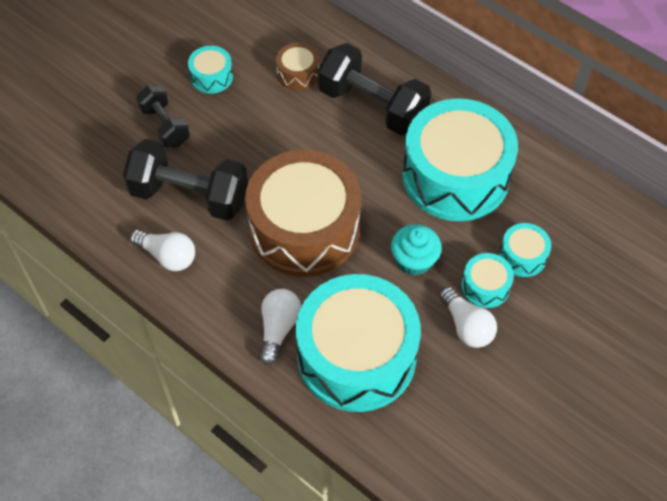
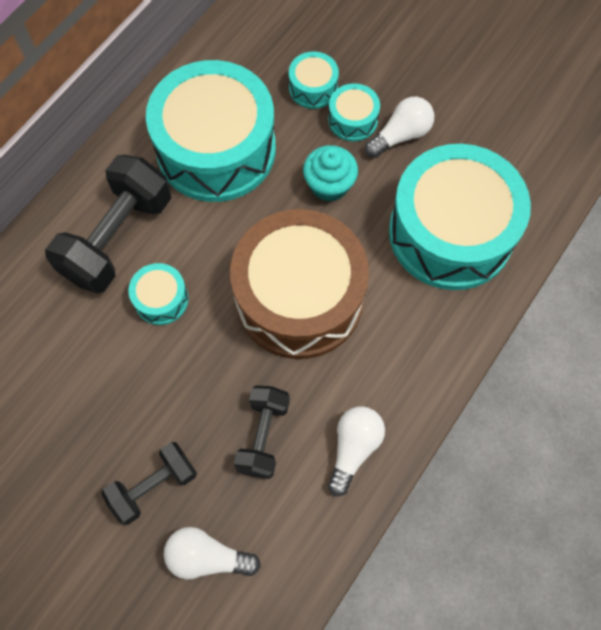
camera: 95 degrees left, 10 degrees up
(189, 195) = (263, 436): black dumbbell -> black dumbbell, size x0.60
(211, 76) = (68, 437): turquoise drum -> turquoise drum (161, 299)
(278, 328) = (431, 312): white light bulb -> white light bulb (207, 557)
(298, 73) = (64, 328): brown drum -> none

